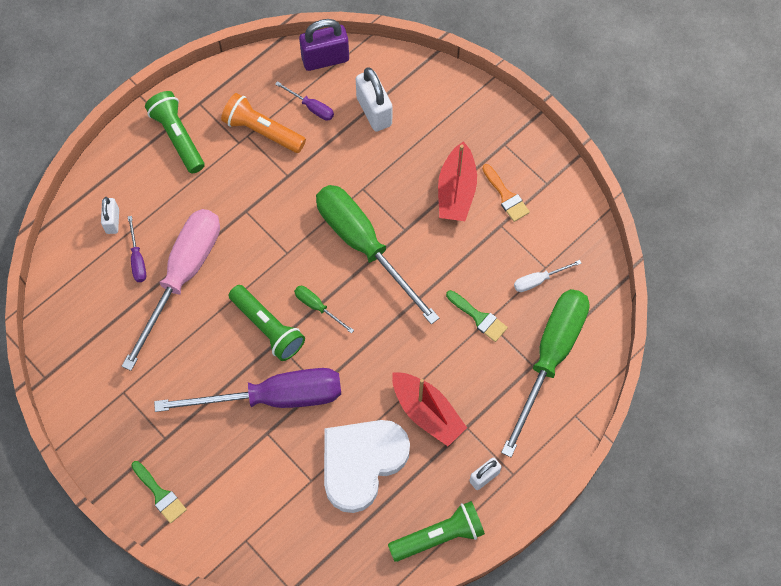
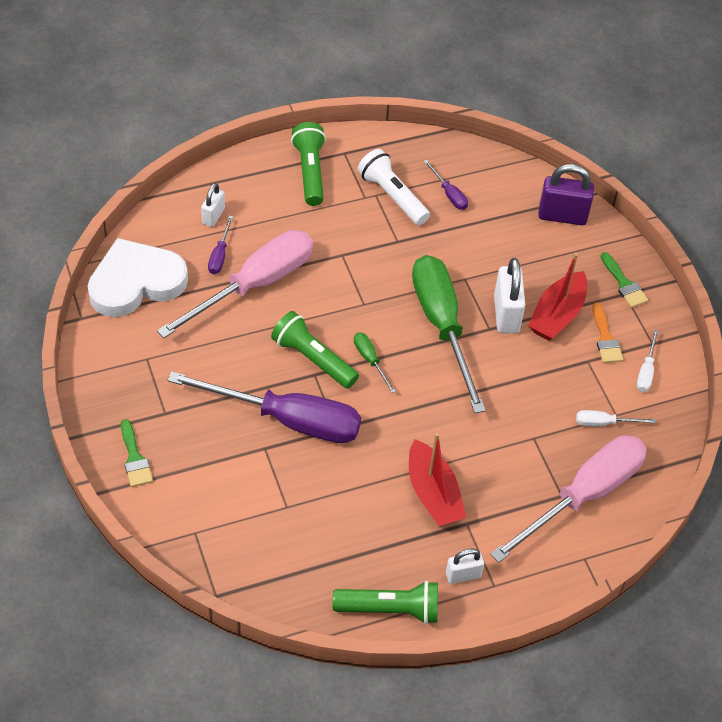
camera: 20 degrees right, 15 degrees down
(262, 130) = (392, 196): orange flashlight -> white flashlight
(268, 327) = (313, 359): green flashlight -> green flashlight turned 150 degrees clockwise
(325, 59) = (482, 160): purple padlock -> purple padlock (562, 216)
(361, 463) = (345, 512): white heart -> white heart (136, 282)
(374, 111) = (508, 219): white padlock -> white padlock (506, 314)
(479, 318) = (527, 432): green brush -> green brush (624, 284)
(550, 358) = (583, 496): green screwdriver -> pink screwdriver
(552, 214) = (646, 371): none -> white screwdriver

